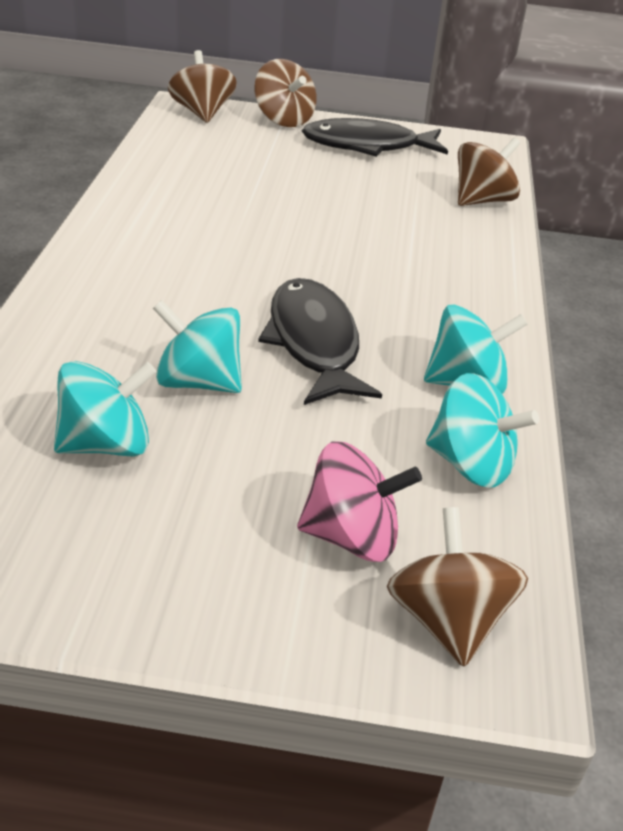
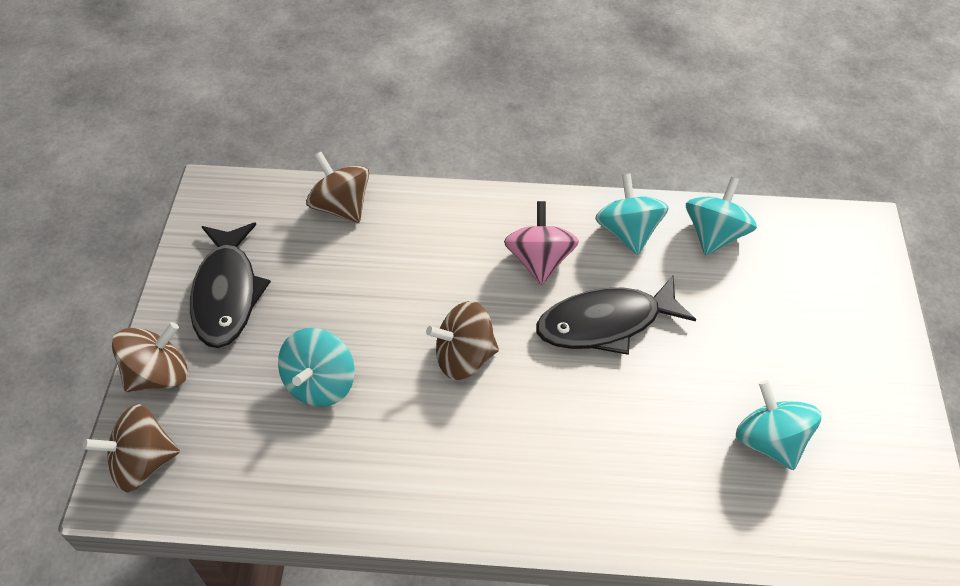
camera: 90 degrees left, 15 degrees up
(198, 382) = (679, 394): turquoise spinning top -> turquoise spinning top (320, 383)
(351, 536) = (801, 294): pink spinning top -> pink spinning top (539, 260)
(447, 620) = (845, 251): brown spinning top -> brown spinning top (464, 357)

